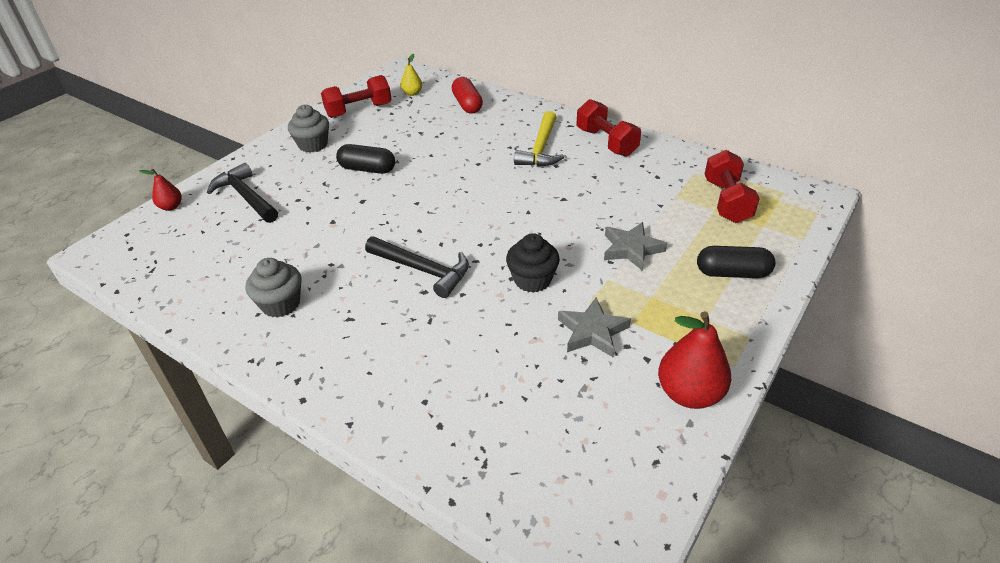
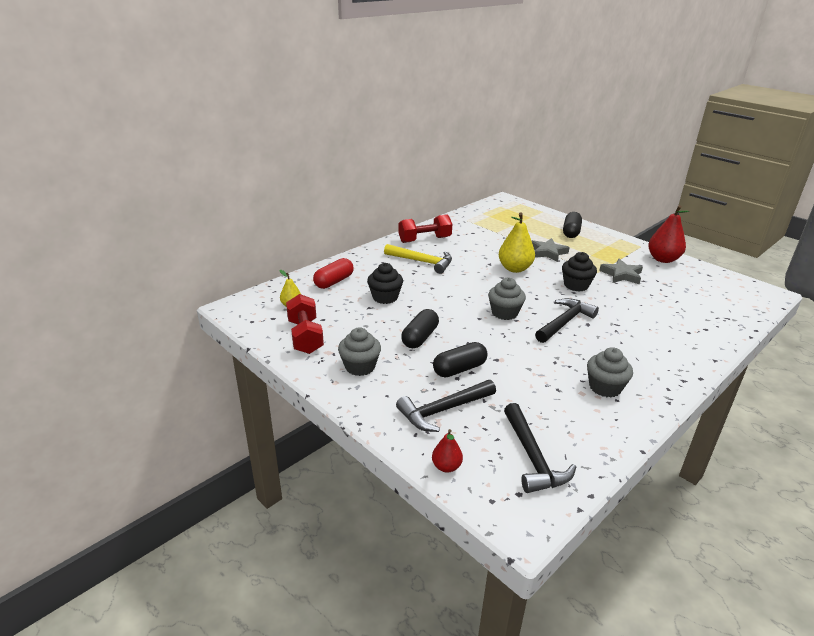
camera: 80 degrees left, 10 degrees down
(172, 253) = (533, 457): none -> black hammer
(312, 199) = (459, 369): none -> black capsule
(433, 220) = (504, 313): none -> grey cupcake
(444, 138) = (385, 297): none -> black cupcake
(467, 105) = (334, 281): red capsule -> red capsule turned 45 degrees counterclockwise
(558, 220) = (514, 269): none -> yellow pear
(726, 201) = (505, 220): red dumbbell -> none

